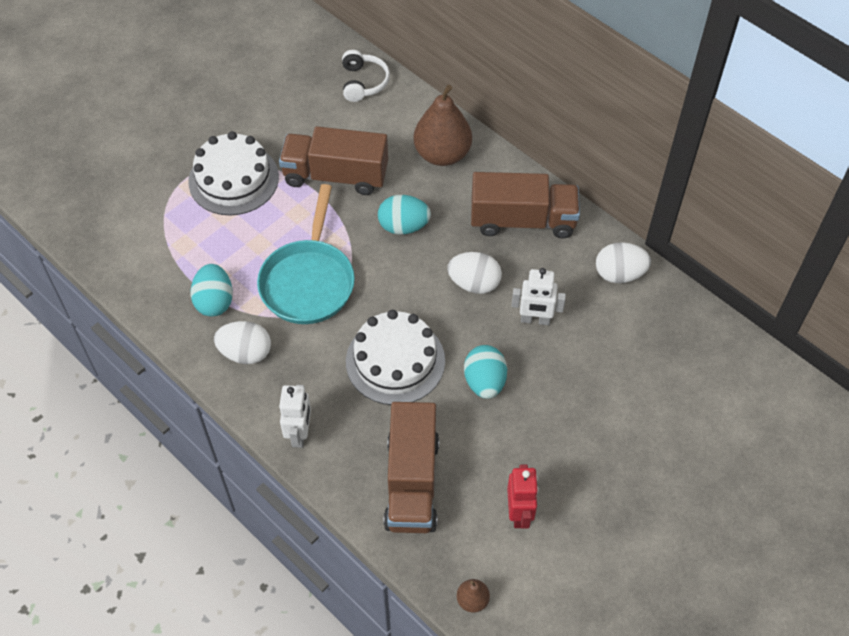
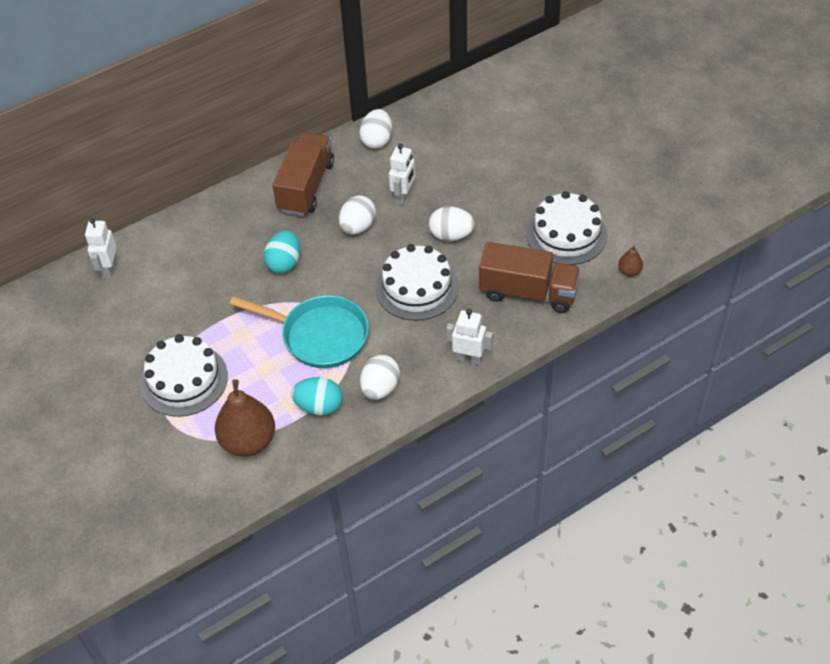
camera: 75 degrees left, 5 degrees down
(335, 175) = (210, 303): brown truck -> none
(363, 82) = (109, 269): white headphones -> white robot
(442, 154) = (217, 226): brown pear -> brown pear (248, 441)
(484, 382) = (451, 235): turquoise egg -> white egg
(519, 513) = (566, 234): red robot -> white cake

